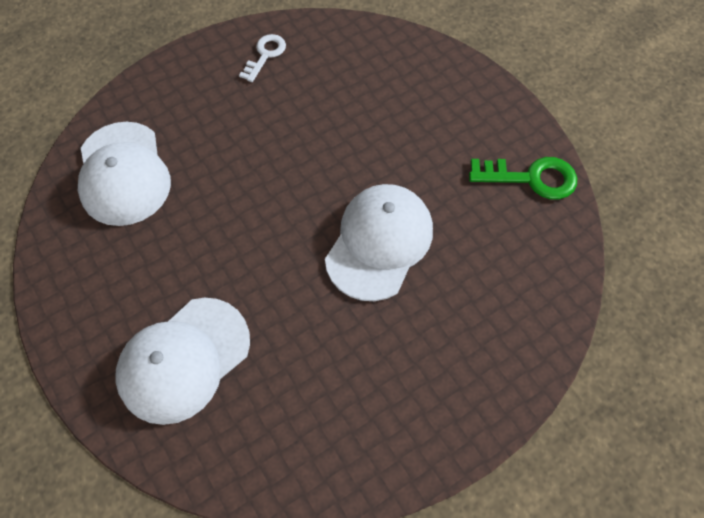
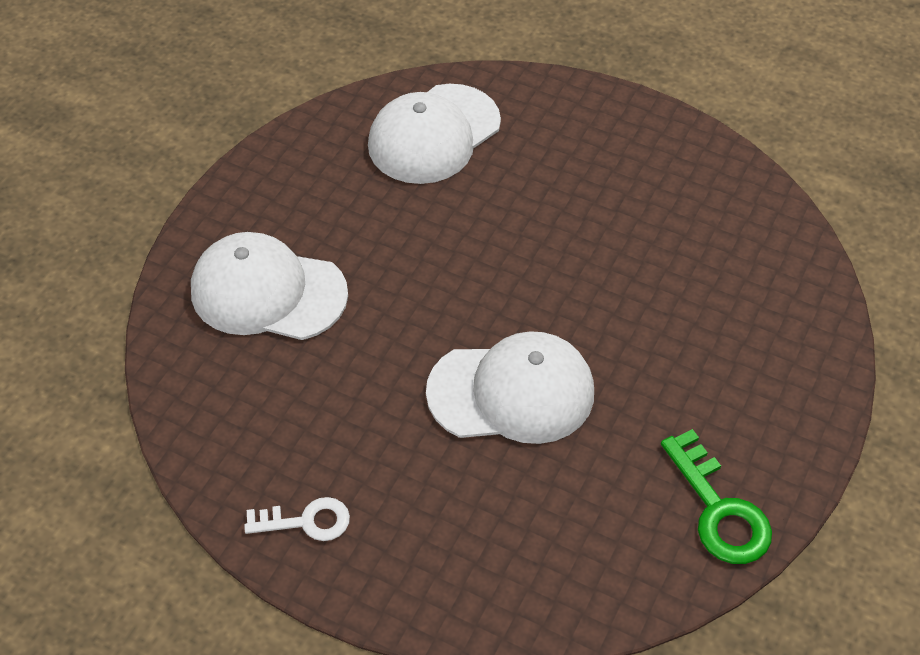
camera: 60 degrees right, 10 degrees down
(265, 55) = (678, 166): white key -> white key (306, 521)

